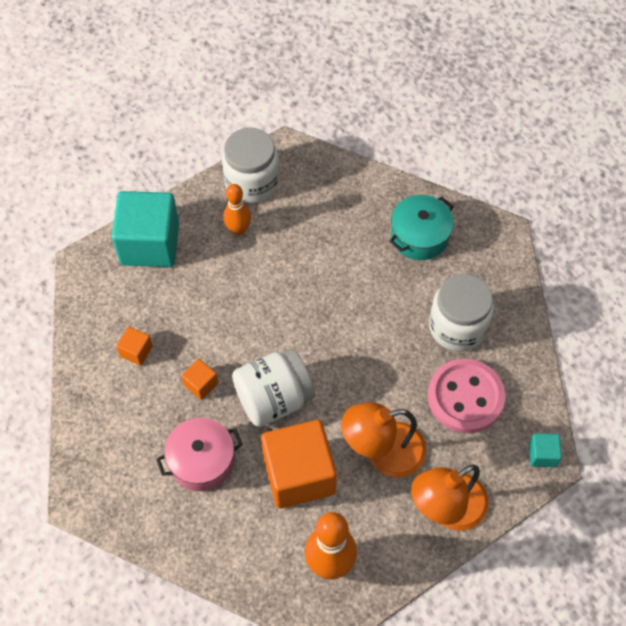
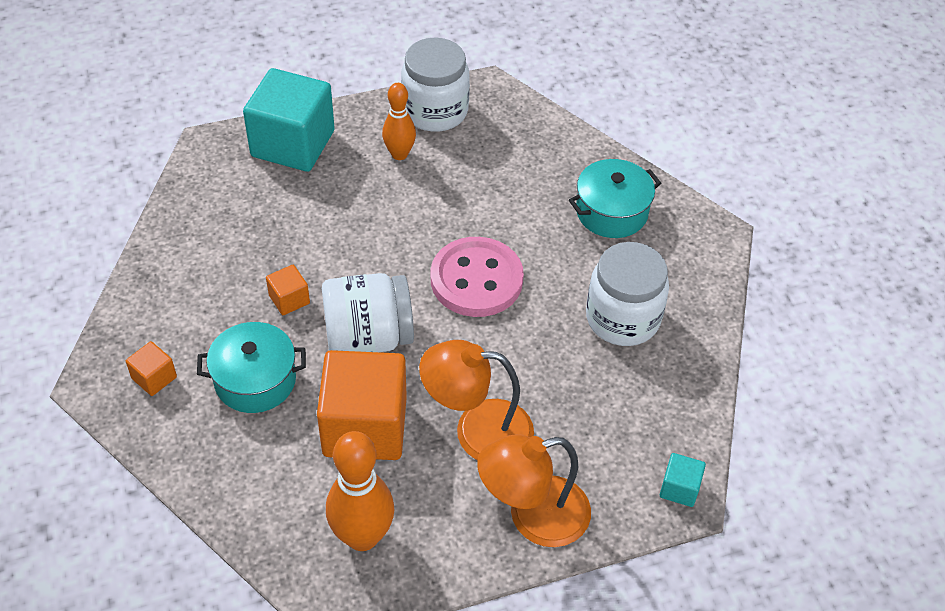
camera: 15 degrees right, 10 degrees down
(136, 351) = (230, 246): orange cube -> orange cube (154, 378)
(202, 461) = (255, 380): pink pot -> turquoise pot
(465, 397) = (604, 397): pink button -> pink button (476, 280)

